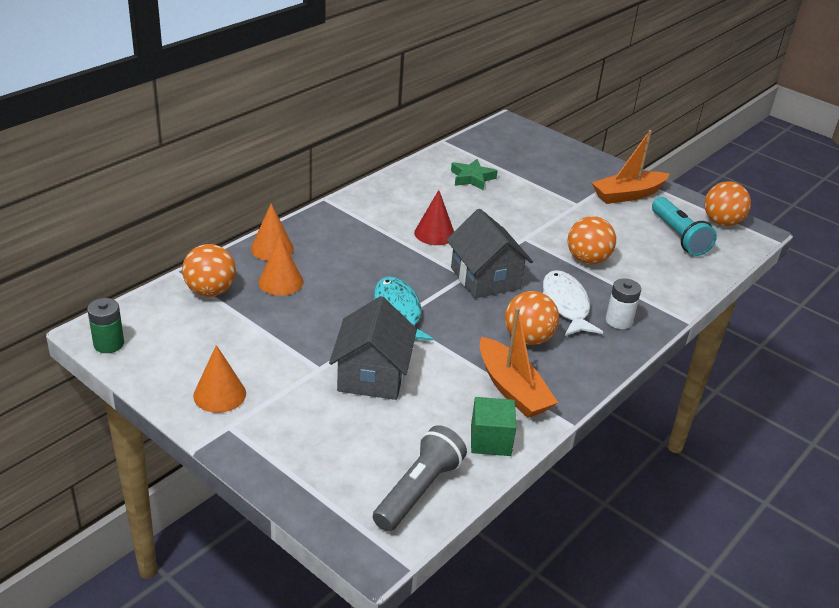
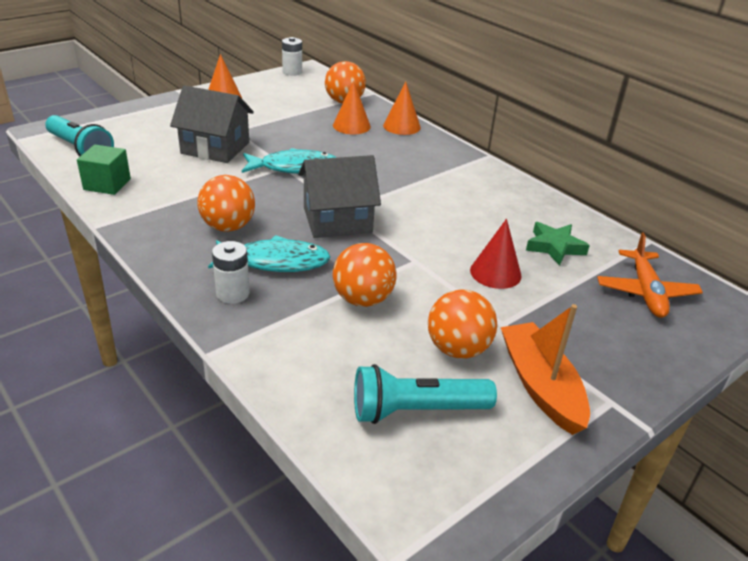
camera: 100 degrees right, 0 degrees up
(109, 344) = (292, 72): green battery -> white battery
(418, 490) = (80, 149): grey flashlight -> turquoise flashlight
(434, 233) = (425, 204): red cone -> red cone (495, 273)
(510, 150) = (646, 292): none -> orange plane
(512, 389) = (161, 205): orange boat -> none
(565, 305) = (276, 262): white fish -> turquoise fish
(721, 222) = (462, 488): orange ball -> orange ball (457, 349)

